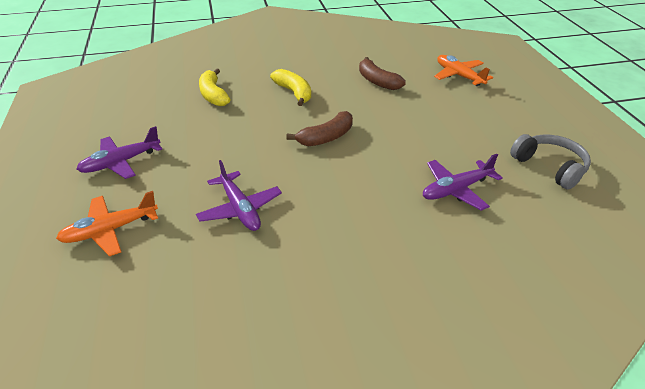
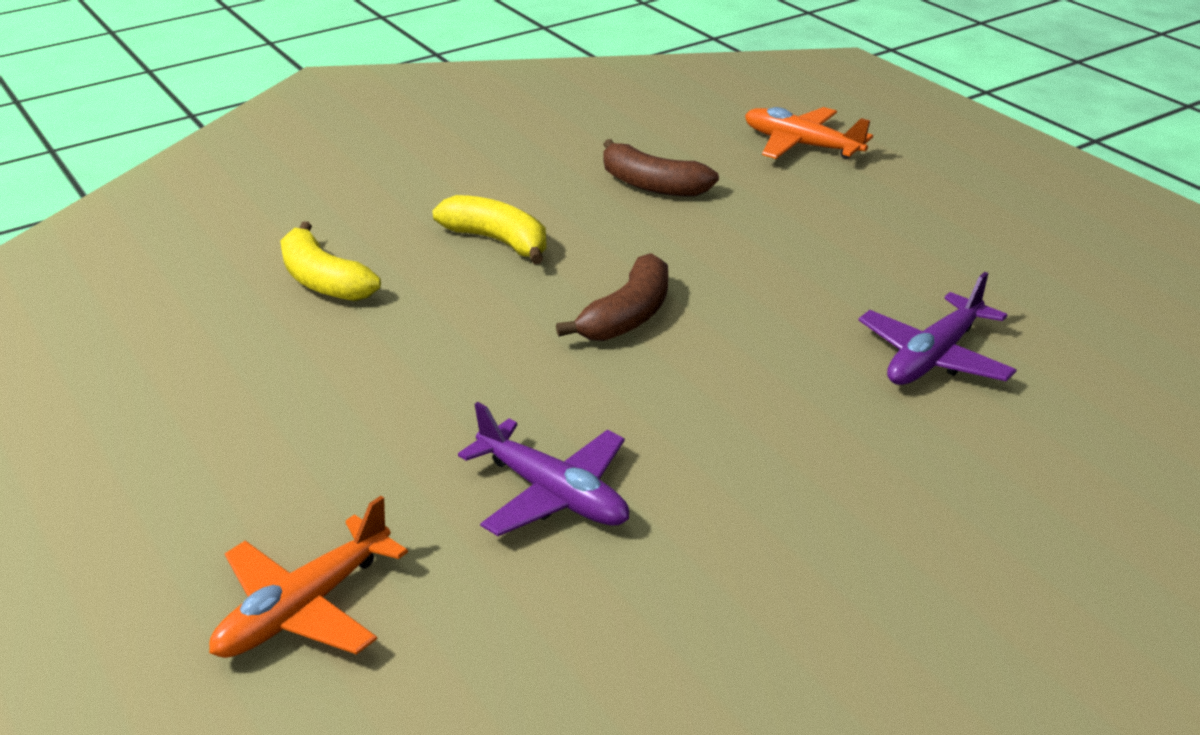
camera: 20 degrees left, 5 degrees down
(120, 163) = (218, 467): purple plane -> none
(550, 167) = (1064, 279): grey headphones -> none

